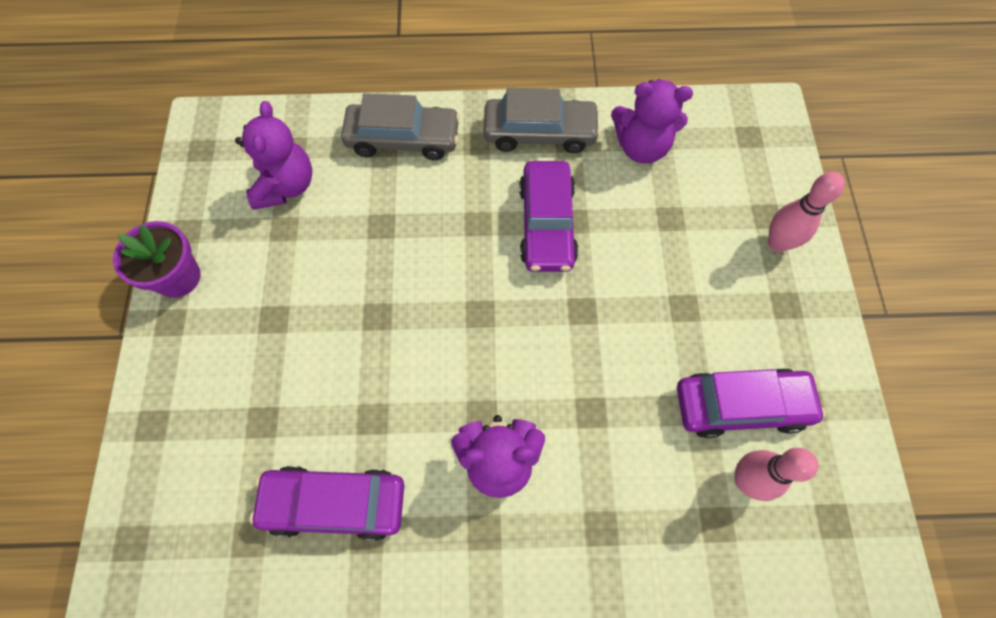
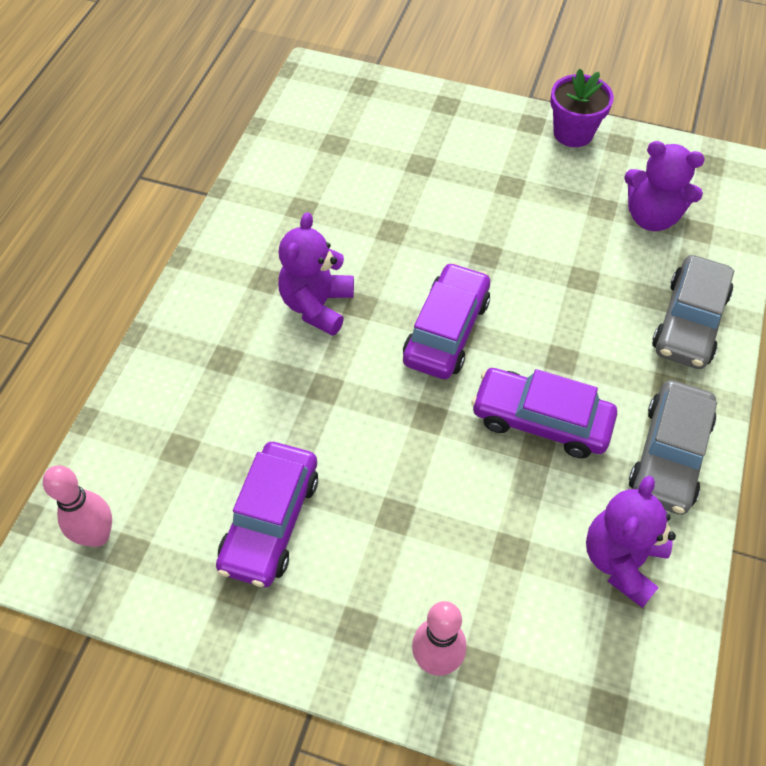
camera: 110 degrees right, 10 degrees down
(335, 503) = (335, 195): purple car -> purple car (446, 331)
(745, 480) = (202, 490): pink bowling pin -> pink bowling pin (97, 535)

